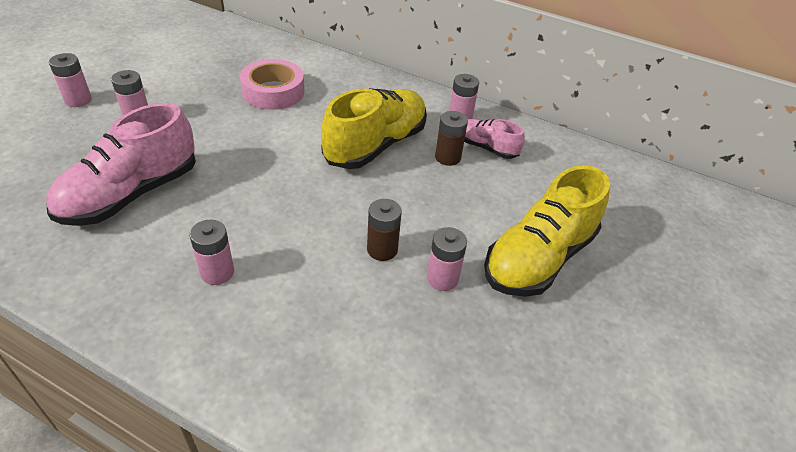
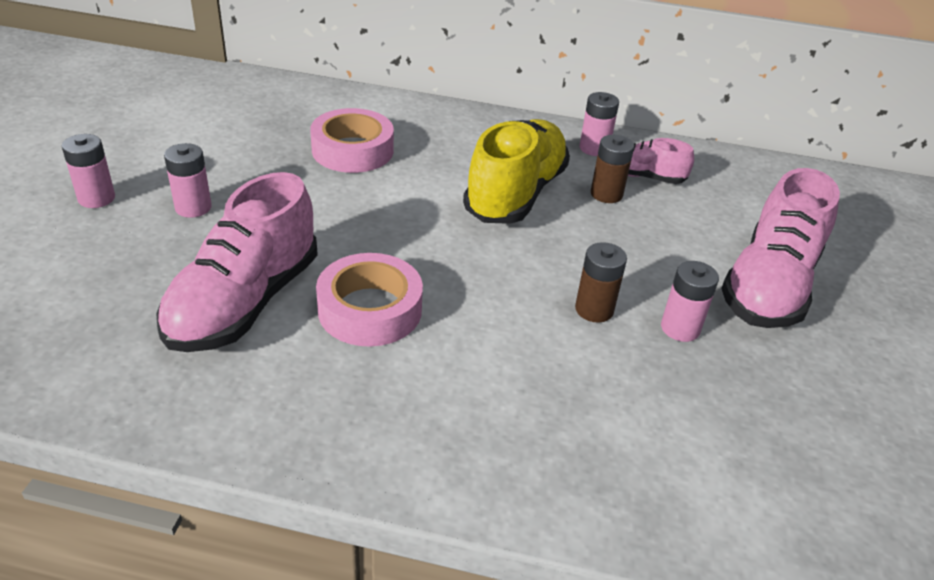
camera: 15 degrees left, 5 degrees down
(214, 217) = (370, 310): none -> pink tape
(217, 272) = (414, 374): pink battery -> none
(539, 258) = (769, 286): yellow shoe -> pink shoe

